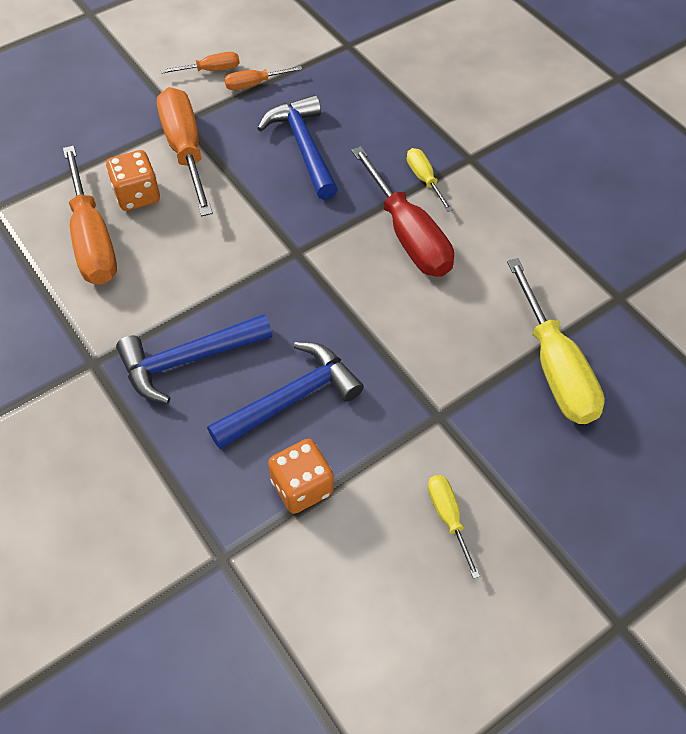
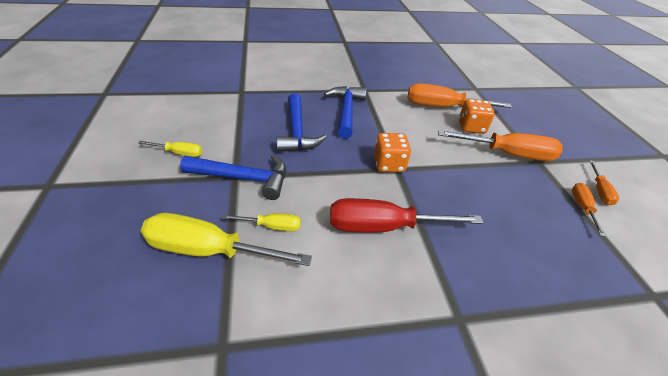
camera: 115 degrees right, 15 degrees down
(301, 486) = (248, 118): orange dice -> orange dice (389, 164)
(303, 147) = (500, 208): blue hammer -> blue hammer (243, 178)
(424, 179) = (441, 266): yellow screwdriver -> yellow screwdriver (271, 226)

